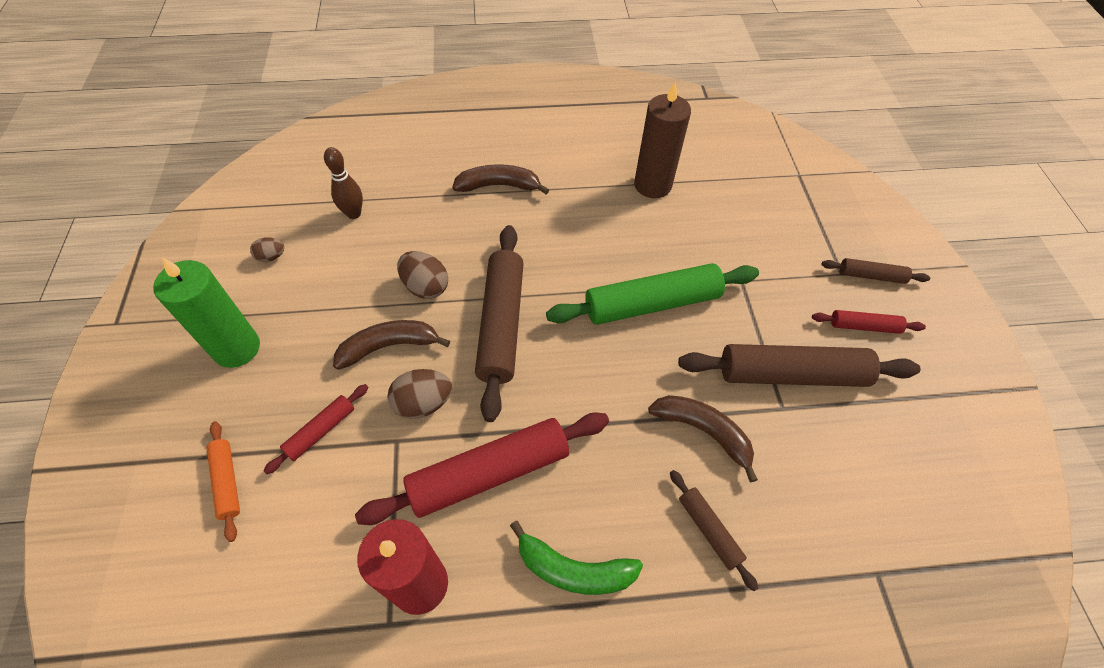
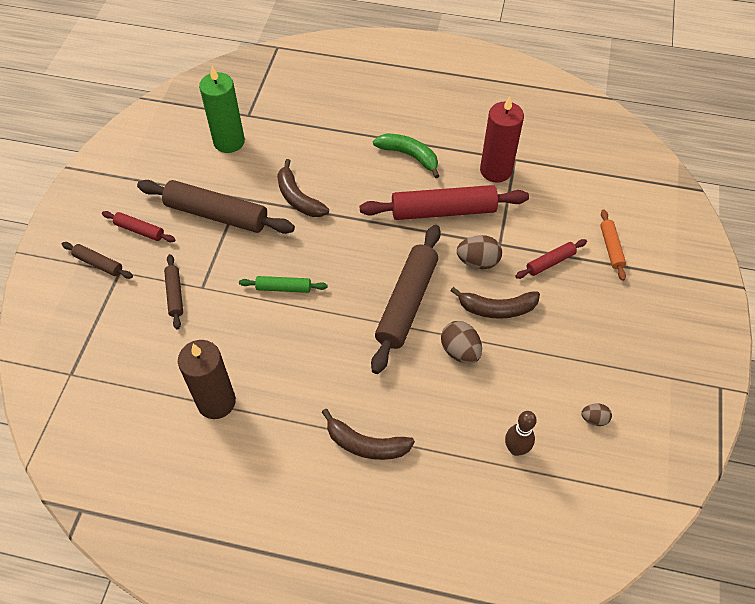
camera: 160 degrees left, 0 degrees up
(237, 348) = (615, 338): green candle -> green candle (229, 141)
(652, 304) = (283, 288): green rolling pin -> green rolling pin, size x0.49
(709, 530) = (325, 153): brown rolling pin -> brown rolling pin (175, 294)

